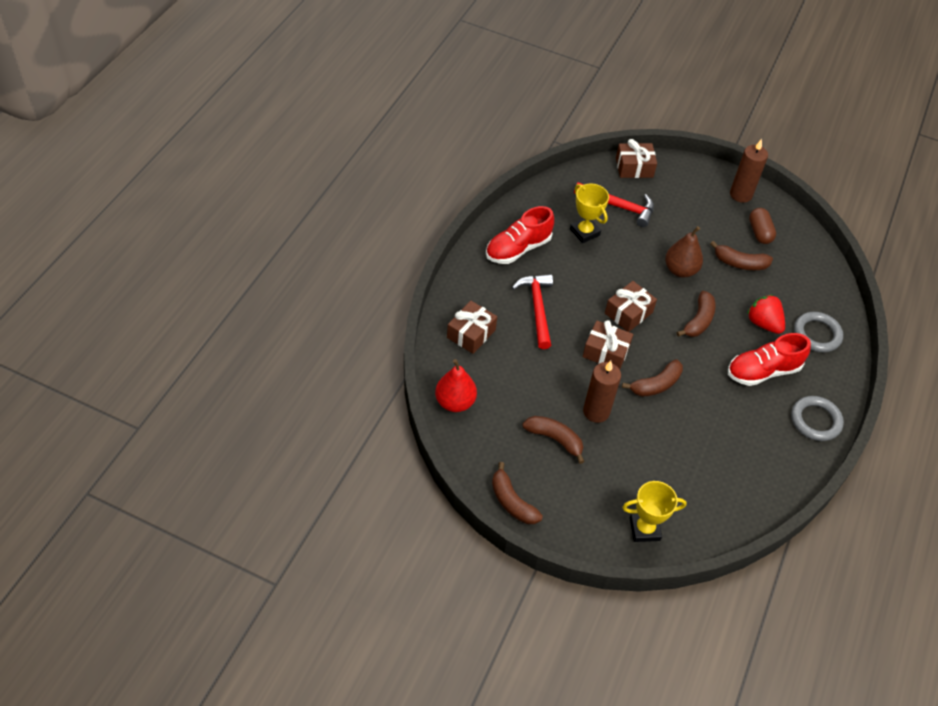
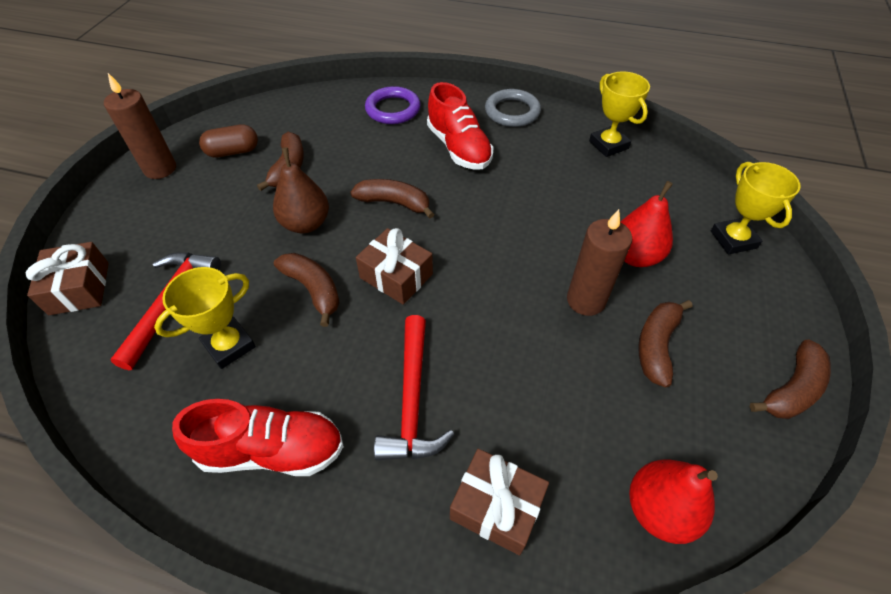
camera: 95 degrees left, 0 degrees up
(518, 249) = (271, 450): red shoe -> red shoe turned 45 degrees counterclockwise
(537, 308) = (412, 399): red hammer -> red hammer turned 75 degrees counterclockwise
(606, 352) = (476, 297): brown gift -> none
(633, 455) = (635, 256): none -> red pear
(656, 385) = (514, 239): brown banana -> brown banana (313, 289)
(763, 323) = (386, 148): red strawberry -> none
(766, 482) = (608, 145): none -> yellow trophy
(817, 334) = (393, 109): grey ring -> purple ring

